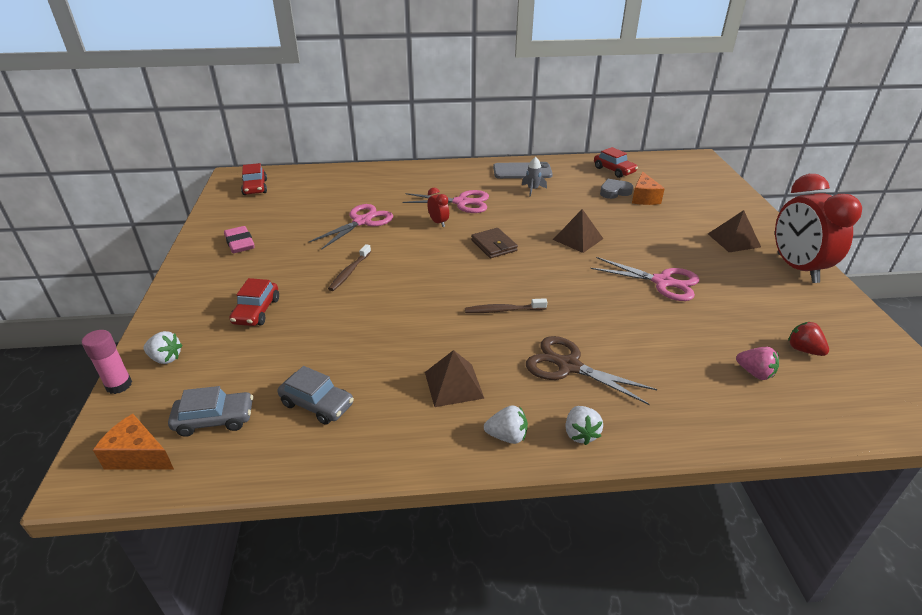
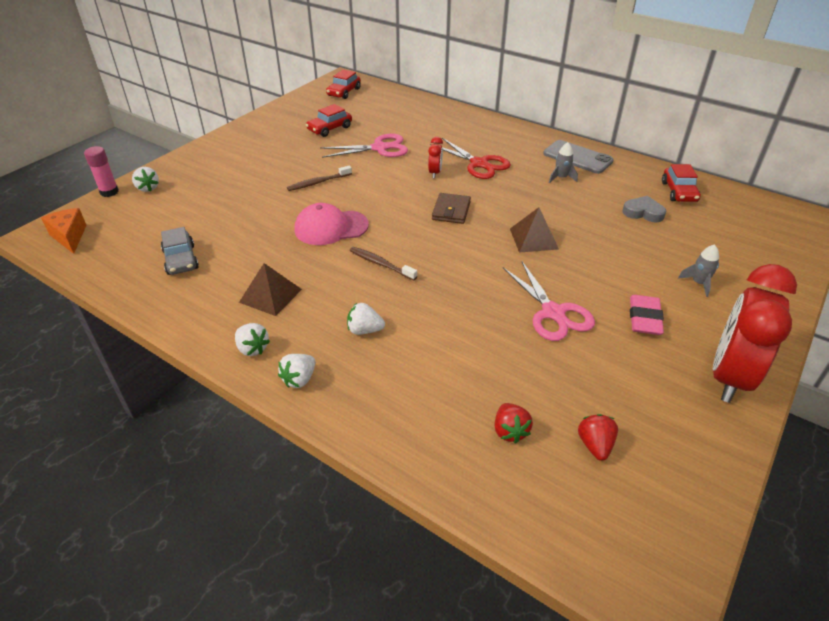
camera: 40 degrees right, 5 degrees up
(215, 419) = (123, 238): grey car -> none
(240, 243) = (280, 131): pink eraser -> pink eraser (644, 318)
(256, 311) = (228, 182): red car -> red car (329, 128)
(419, 303) = (331, 227): none -> pink cap
(462, 202) = (479, 164): pink scissors -> red scissors
(568, 366) = (364, 330): brown scissors -> white strawberry
(644, 198) = (666, 231): orange cheese -> none
(705, 222) = (698, 283): none -> grey rocket
(734, 240) = (701, 315): brown pyramid -> none
(755, 373) = (510, 431): pink strawberry -> red strawberry

